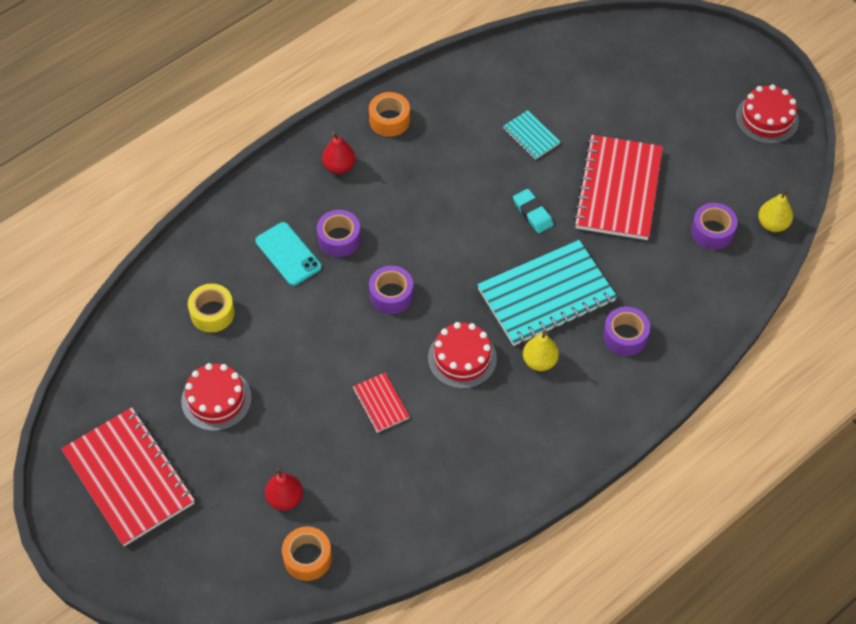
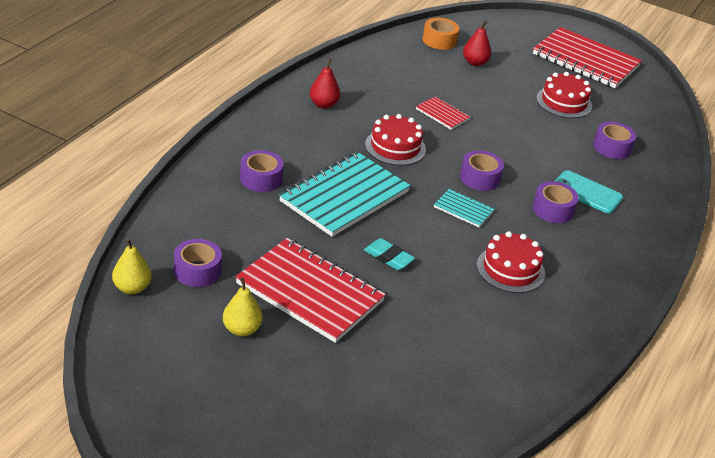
camera: 155 degrees right, 20 degrees down
(212, 313) = (612, 147): yellow tape -> purple tape
(339, 166) = (598, 265): red pear -> red pear (323, 104)
(389, 120) = (582, 316): orange tape -> none
(531, 136) = (426, 328): turquoise notebook -> turquoise notebook (463, 209)
(539, 361) = (329, 153): yellow pear -> yellow pear (241, 329)
(618, 189) = (310, 292): red notebook -> red notebook turned 45 degrees counterclockwise
(767, 119) = (153, 400): red cake -> red cake (510, 269)

